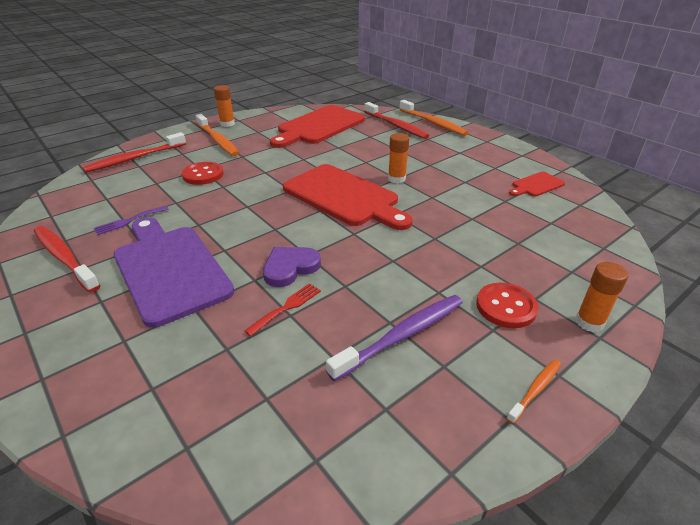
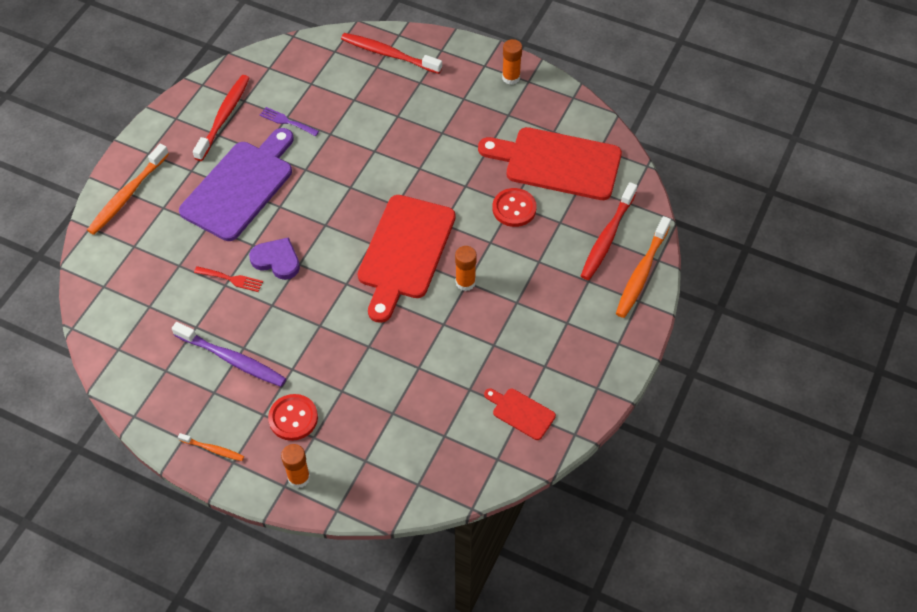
camera: 65 degrees right, 20 degrees up
(203, 175) = (386, 124): red button -> red button (514, 208)
(218, 140) = (465, 93): orange toothbrush -> orange toothbrush (127, 195)

